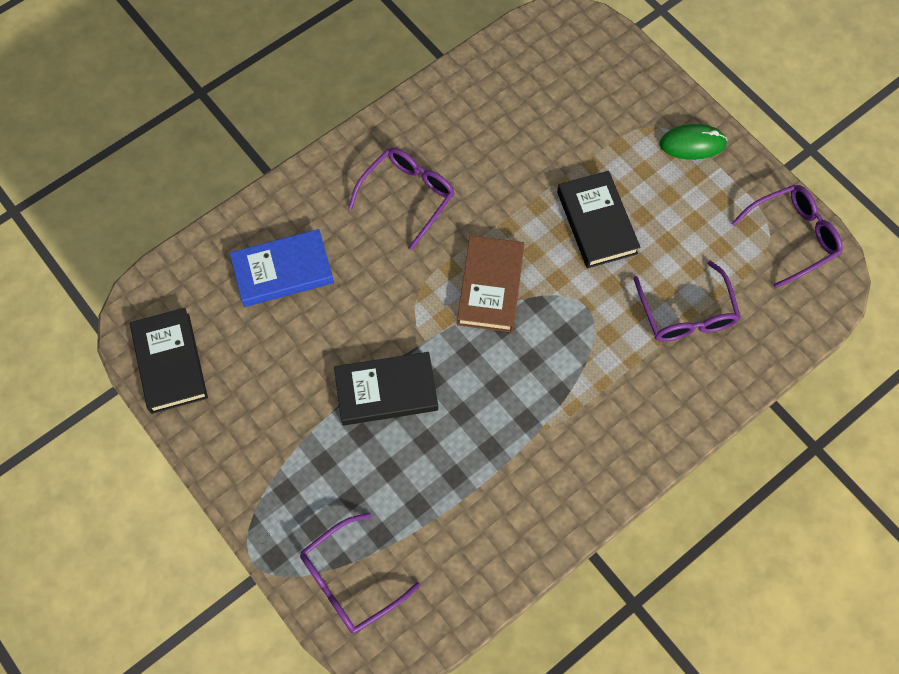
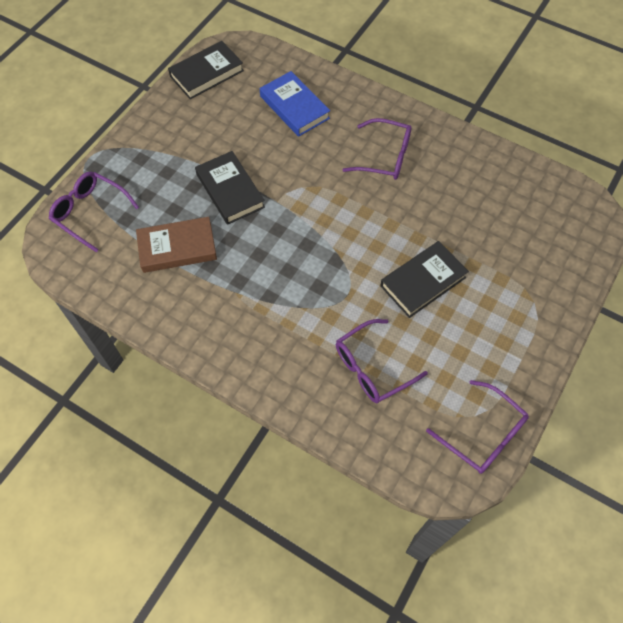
camera: 70 degrees right, 5 degrees down
(490, 286) = (336, 228): brown book -> brown book (177, 248)
(692, 144) = (532, 331): green mouse -> none

